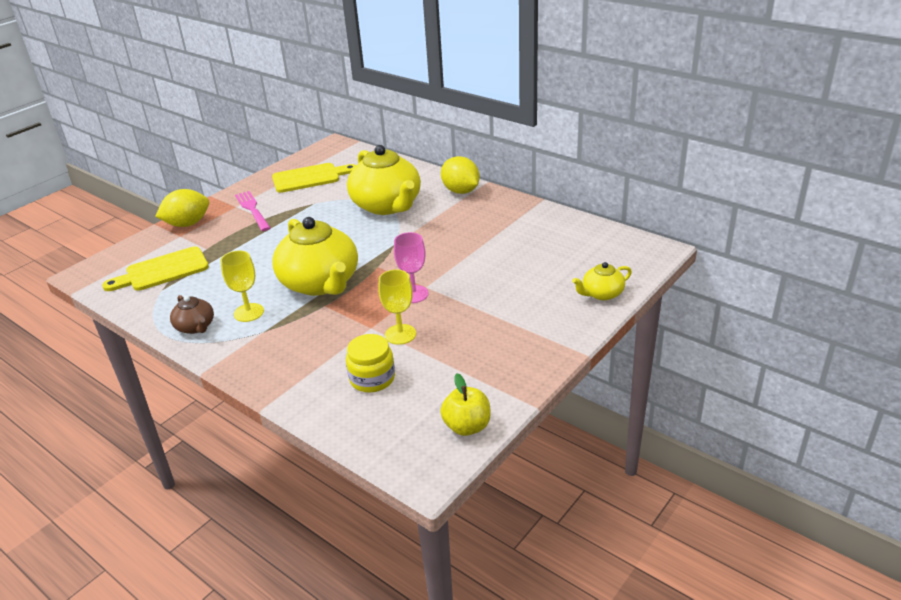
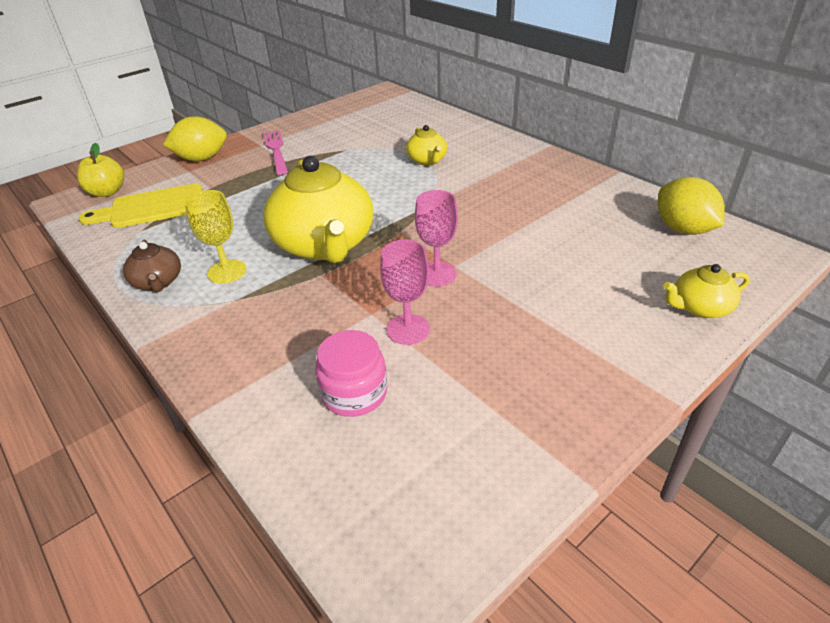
camera: 10 degrees right, 5 degrees up
(310, 178) = (348, 122): yellow cutting board -> none
(372, 378) = (354, 393): yellow jar -> pink jar
(387, 205) = (427, 160): yellow teapot -> yellow teapot, size x0.47
(400, 334) = (408, 329): yellow goblet -> pink goblet
(461, 191) = (517, 152): yellow lemon -> yellow lemon (683, 229)
(467, 426) = (478, 505): yellow apple -> yellow apple (107, 192)

